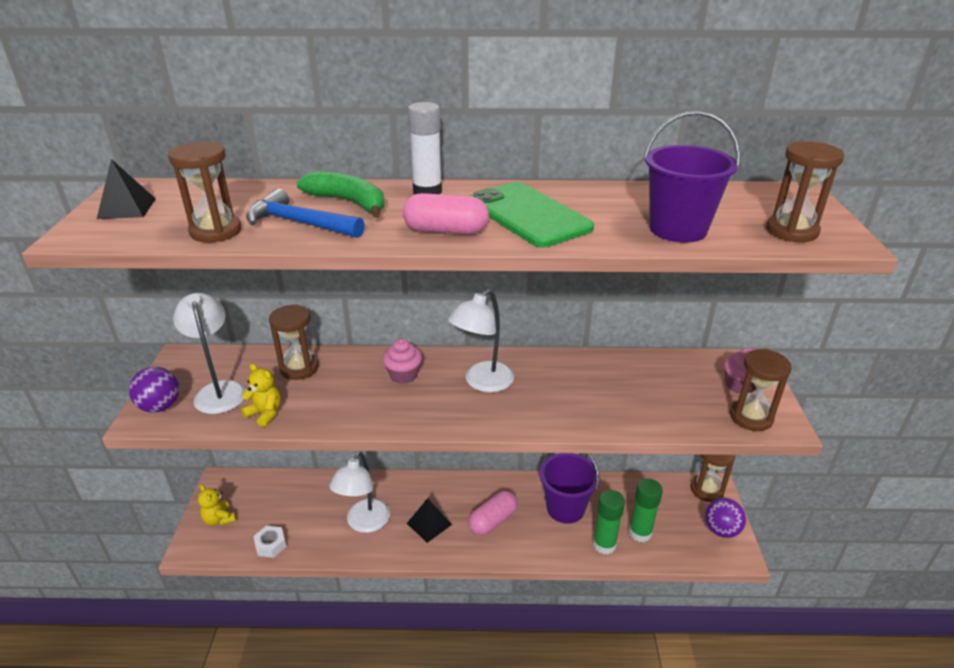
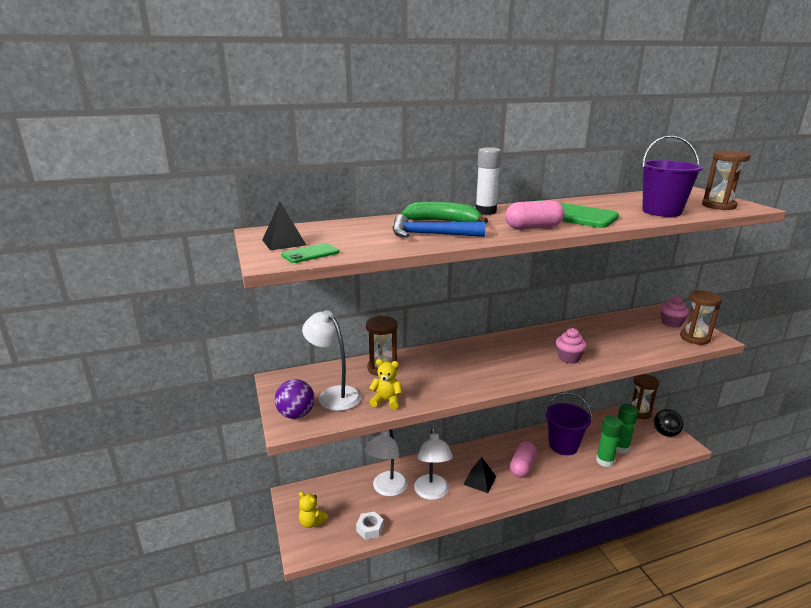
camera: 20 degrees left, 10 degrees down
(127, 232) = (310, 254): none -> green phone
(216, 231) = (378, 245): brown hourglass -> none
(403, 375) = (463, 358): pink cupcake -> pink cupcake (568, 358)
(482, 382) = (520, 351): white lamp -> white lamp (387, 489)
(721, 530) = (665, 433): purple ball -> black ball

